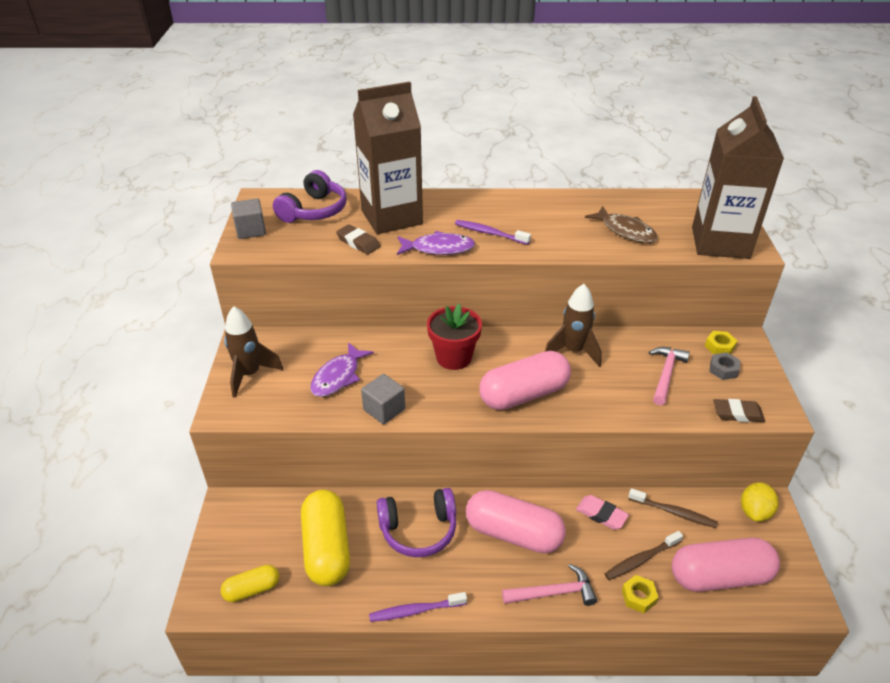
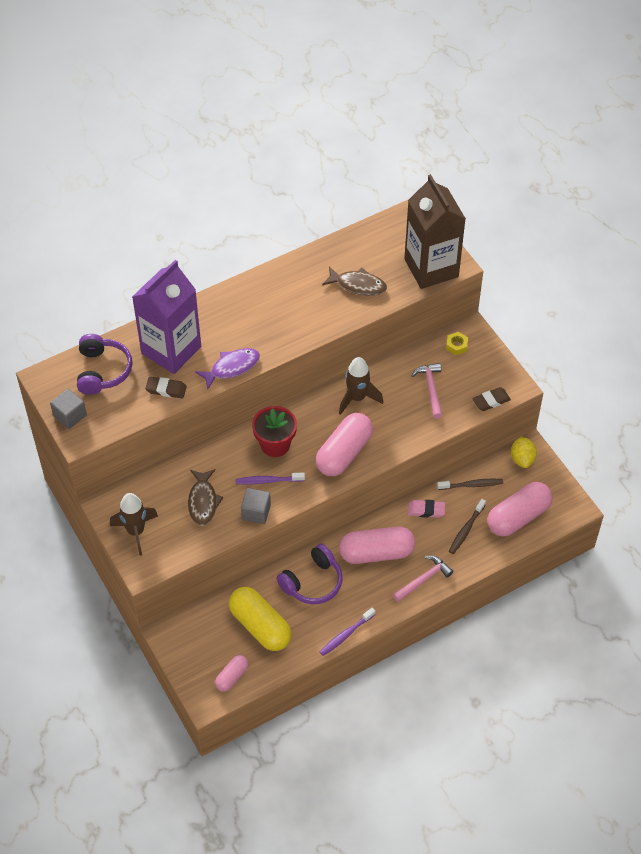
camera: 30 degrees left, 15 degrees up
(252, 589) = (232, 677): yellow capsule -> pink capsule
(338, 377) = (203, 502): purple fish -> brown fish
(391, 217) = (171, 350): brown carton -> purple carton
(490, 233) = (260, 333): purple toothbrush -> purple toothbrush (268, 481)
(638, 597) = (476, 555): yellow nut -> none
(723, 369) = (467, 366): grey nut -> none

